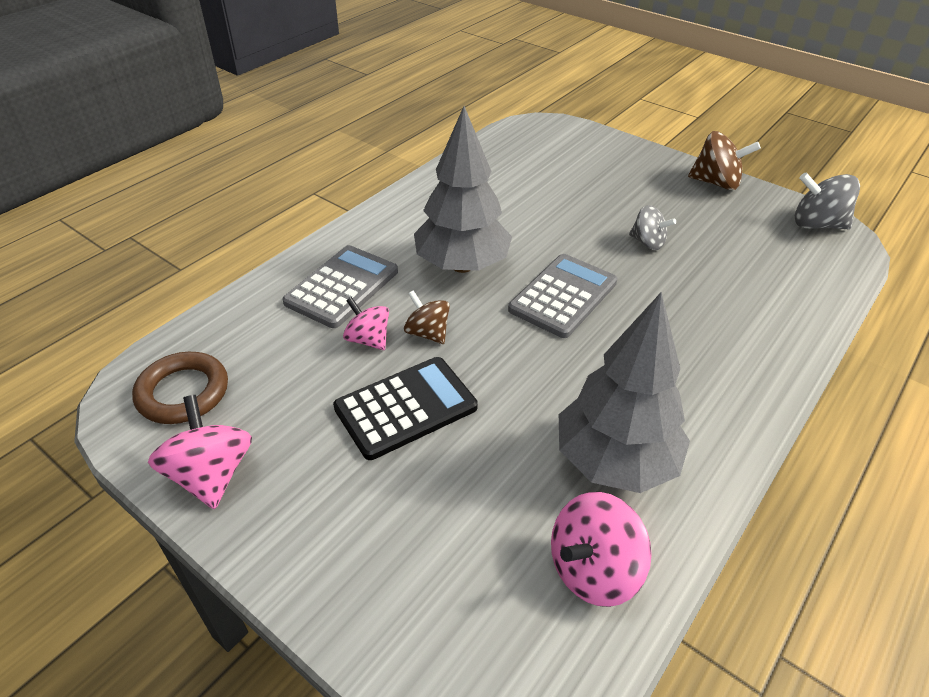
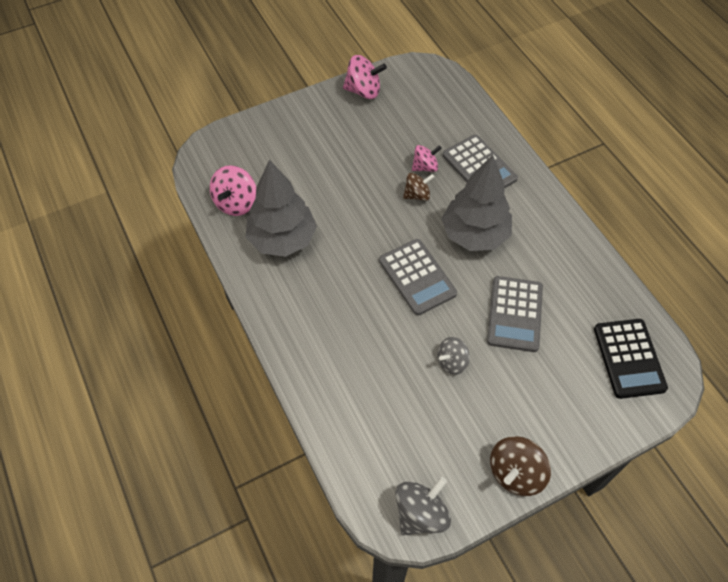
camera: 115 degrees right, 15 degrees up
(183, 392) = (422, 88): brown ring -> none
(406, 408) = (365, 168): black calculator -> black calculator (629, 358)
(550, 214) = (515, 314): none -> grey calculator
(593, 569) = (236, 203): pink spinning top -> pink spinning top turned 150 degrees counterclockwise

